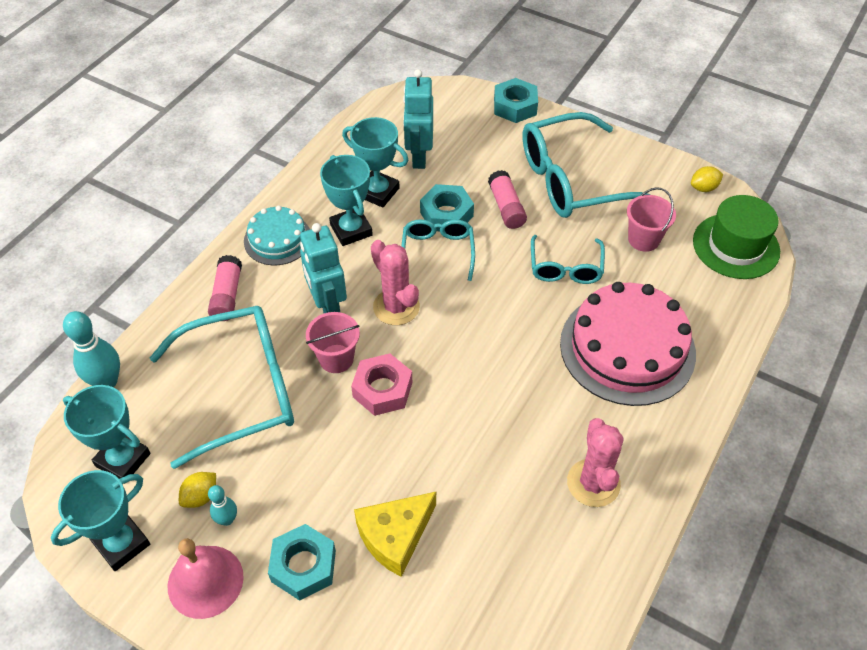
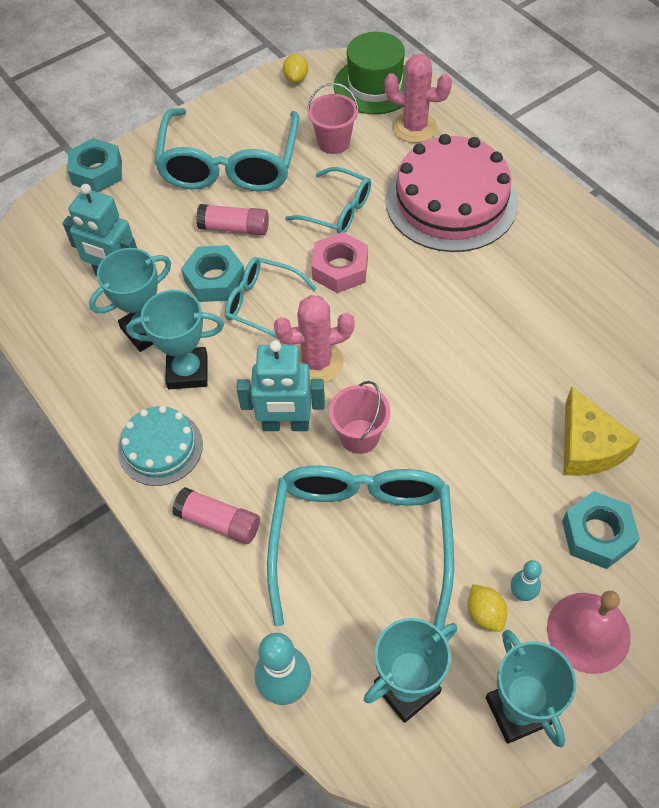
camera: 65 degrees left, 5 degrees up
(382, 389) = (416, 406): pink nut -> pink nut (340, 269)
(593, 483) = (582, 277): pink cactus -> pink cactus (414, 127)

